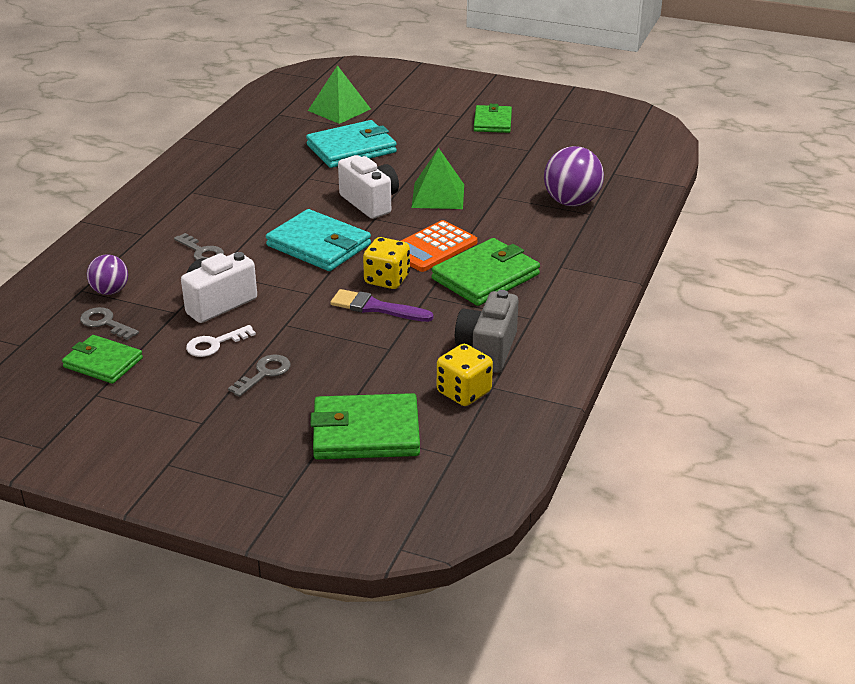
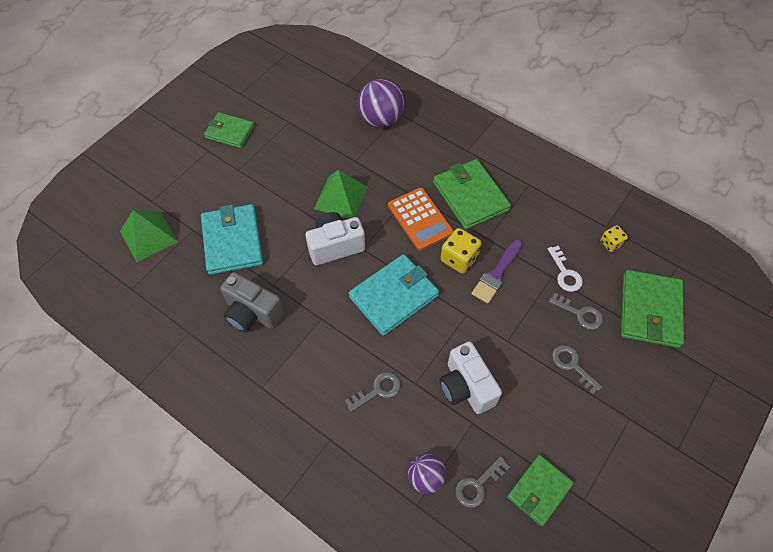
camera: 75 degrees left, 25 degrees up
(214, 344) = (526, 397): white key -> white key (565, 273)
(340, 374) = (580, 314): none -> grey key
(464, 392) = (611, 243): yellow dice -> yellow dice, size x0.61
(487, 350) = (563, 218): grey camera -> grey camera (252, 313)

